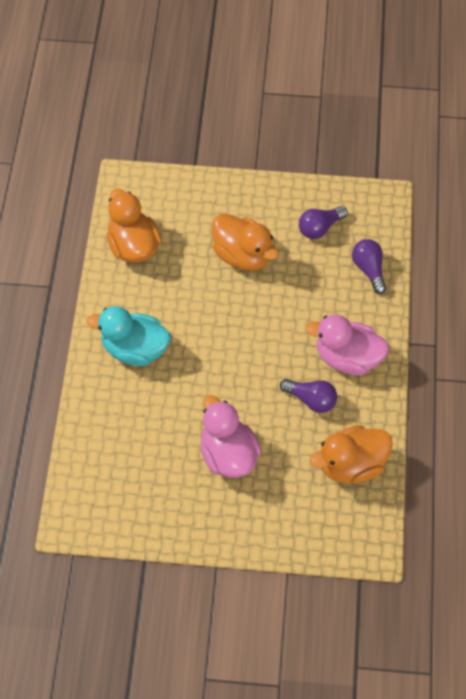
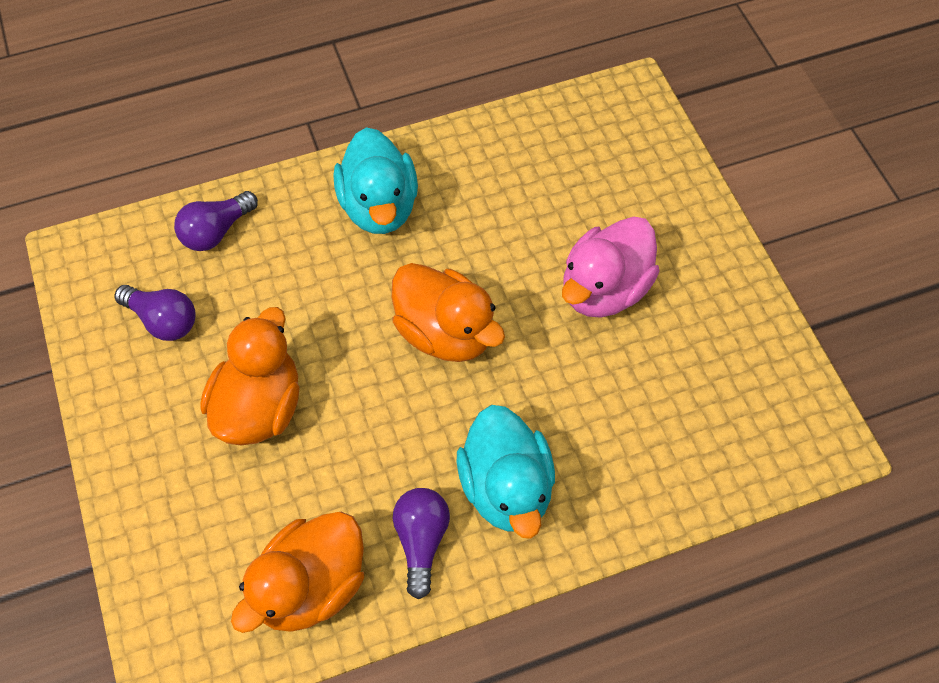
camera: 115 degrees left, 0 degrees up
(311, 400) = (466, 225): purple light bulb -> purple light bulb (421, 541)
(347, 358) = (379, 206): pink duck -> turquoise duck
(351, 465) = (536, 149): orange duck -> orange duck (445, 333)

